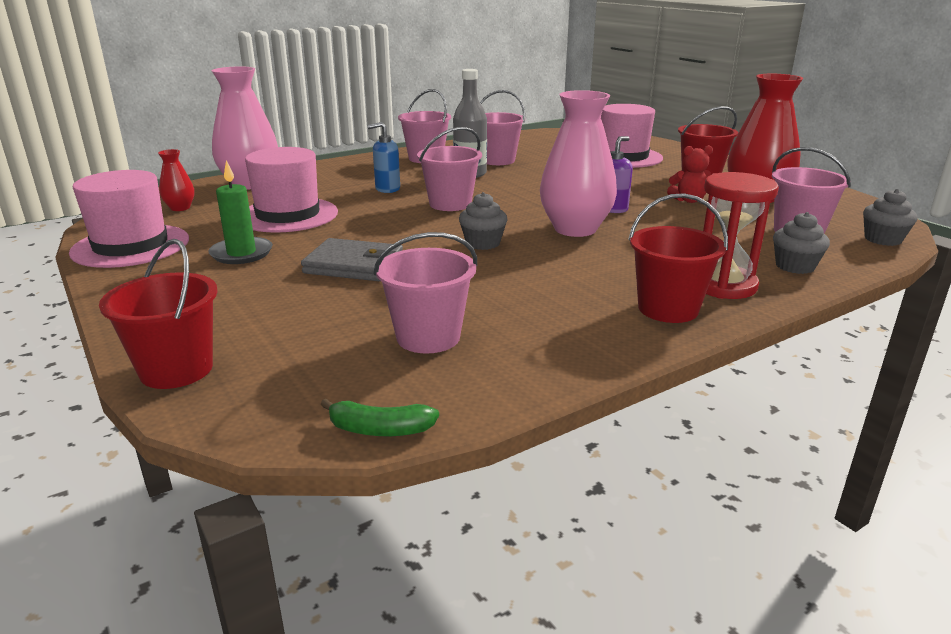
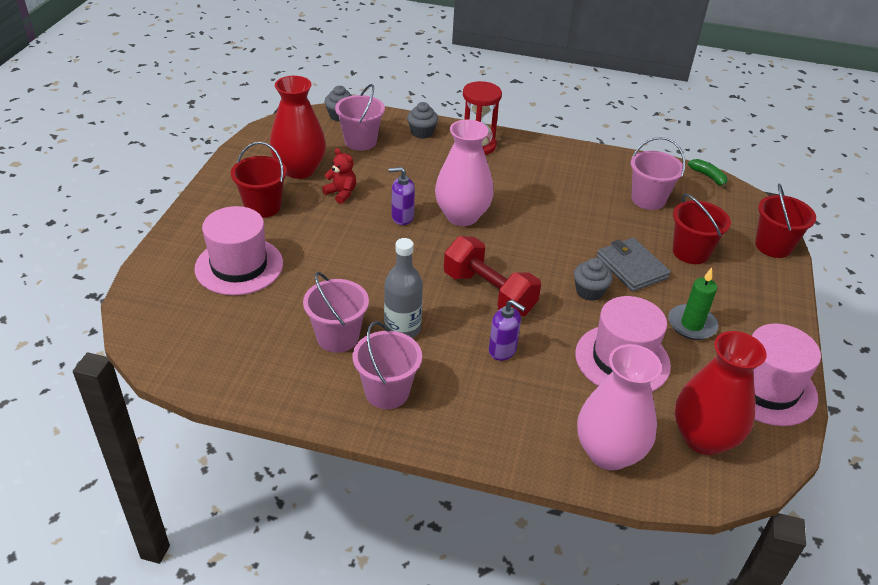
camera: 135 degrees left, 15 degrees up
(180, 208) = (703, 438): red vase -> red vase, size x2.13
(387, 189) = (502, 350): blue soap dispenser -> purple soap dispenser
(450, 204) = (489, 293): pink bucket -> red dumbbell
(483, 243) = (534, 239): grey cupcake -> grey cupcake (589, 291)
(668, 309) = (526, 152): red bucket -> red bucket (690, 252)

